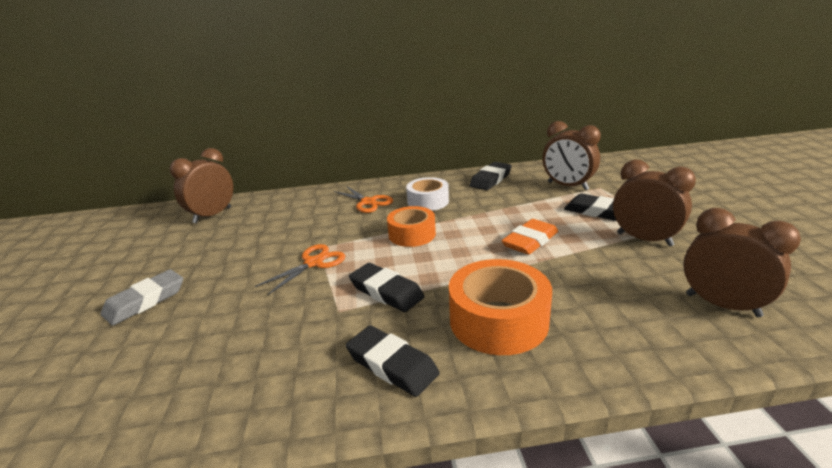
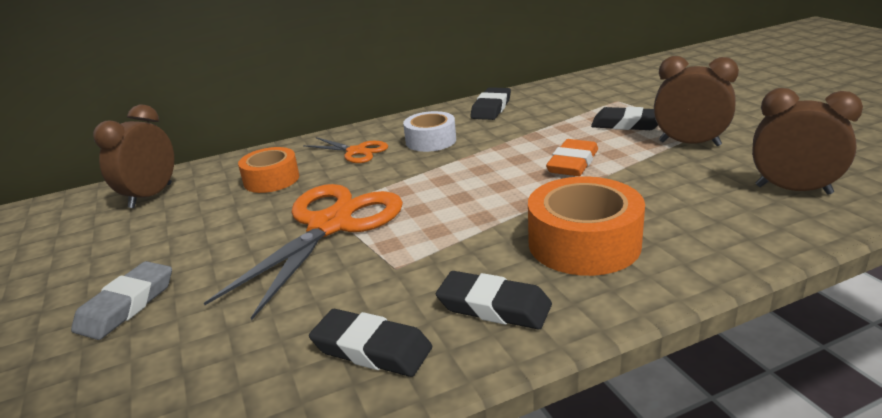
camera: 15 degrees left, 0 degrees up
(314, 263) = (330, 225): orange scissors -> orange scissors, size x1.95
(386, 291) = (441, 239): black eraser -> black eraser (372, 349)
(412, 234) = (433, 177): orange tape -> orange tape (271, 179)
(567, 186) = (581, 103): brown clock -> none

